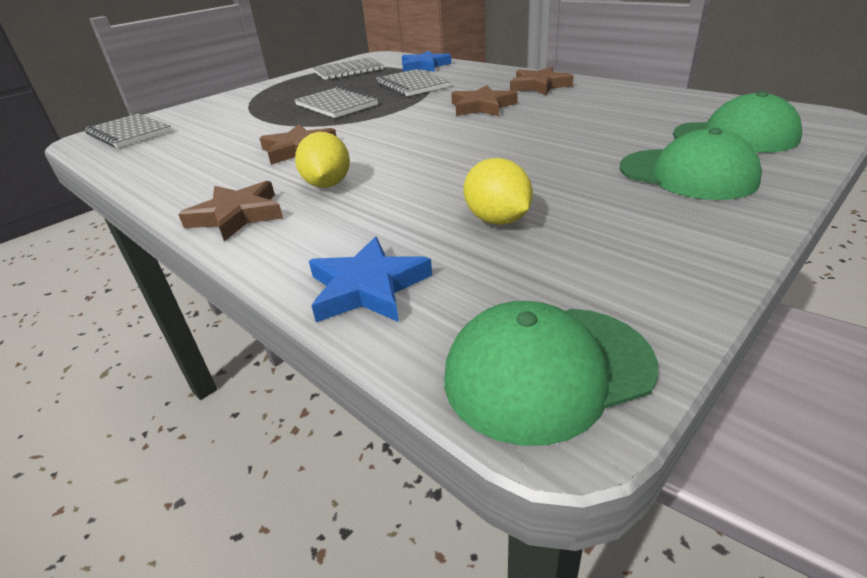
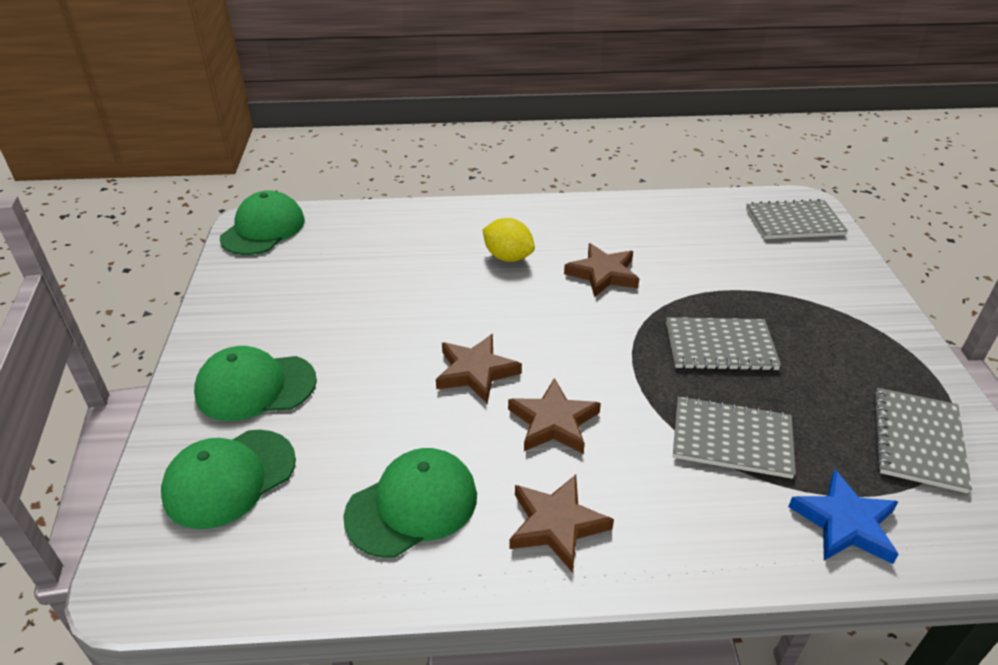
camera: 130 degrees right, 5 degrees up
(237, 215) = (516, 216): brown star -> brown star (476, 371)
(368, 287) = (374, 221): blue star -> none
(497, 220) = (356, 282): yellow lemon -> none
(608, 103) = (412, 505): none -> green cap

